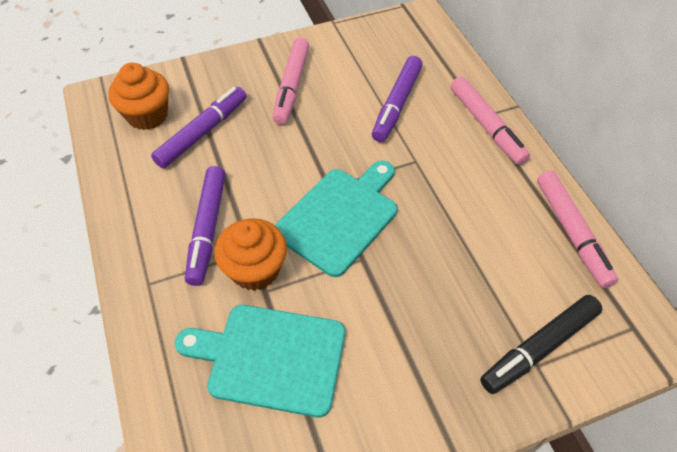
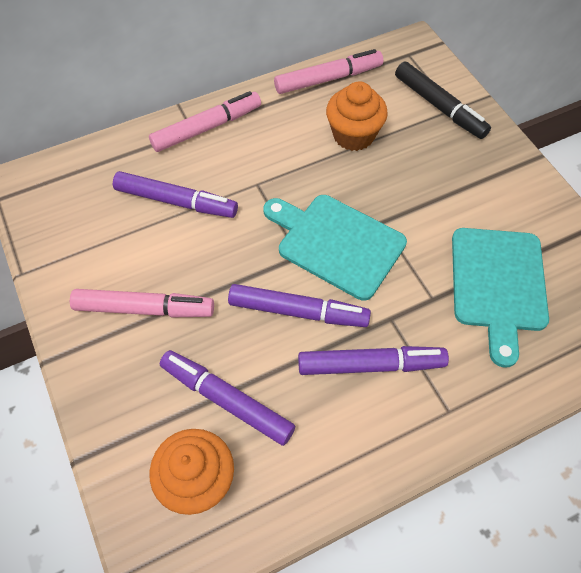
camera: 95 degrees left, 5 degrees up
(255, 269) = (411, 310): orange cupcake -> orange cupcake (353, 135)
(271, 182) = (298, 311): none -> purple marker

